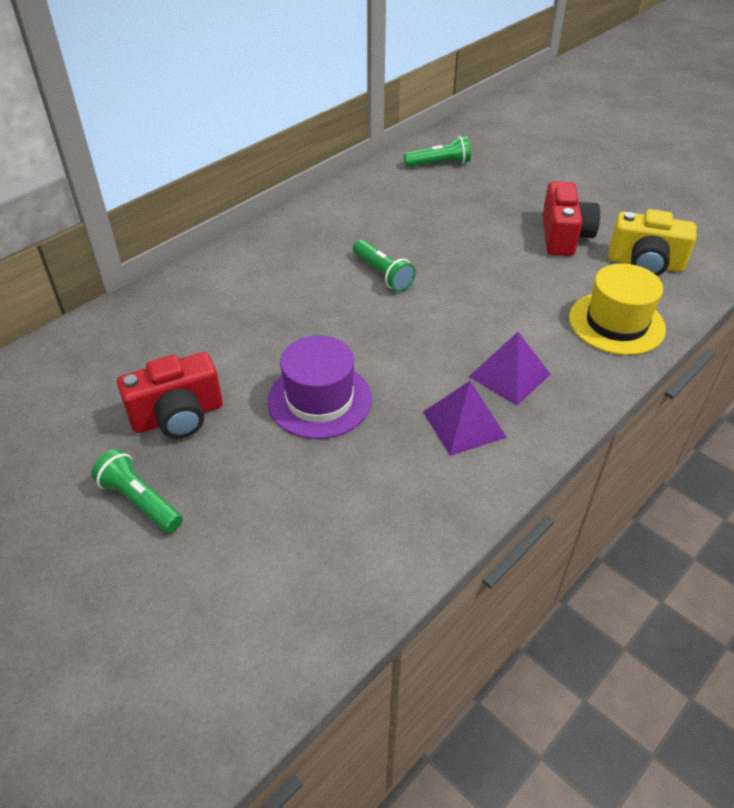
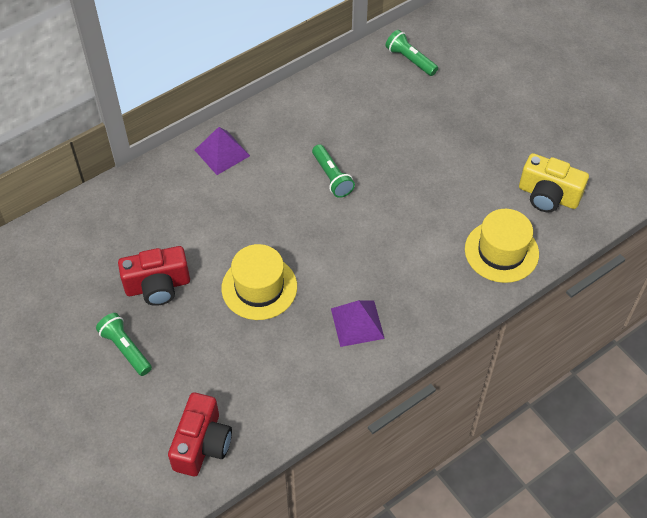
camera: 10 degrees right, 10 degrees up
(319, 400) = (259, 287): purple hat -> yellow hat
(439, 164) = (410, 60): green flashlight -> green flashlight turned 135 degrees counterclockwise
(509, 375) = (403, 287): purple pyramid -> purple pyramid (222, 152)
(564, 236) = (491, 158): red camera -> red camera (202, 444)

